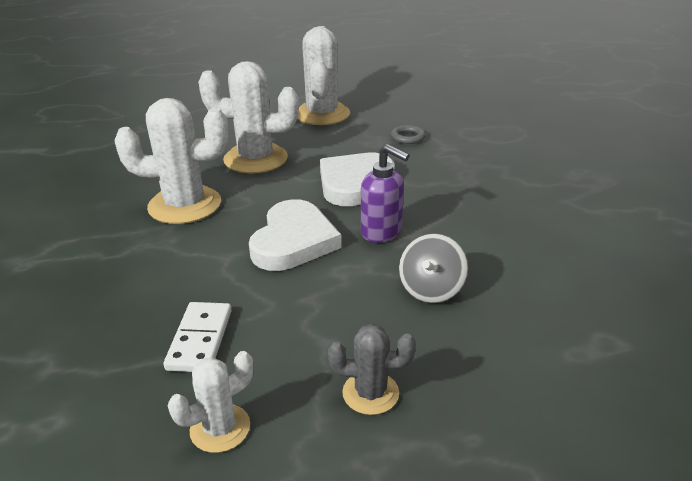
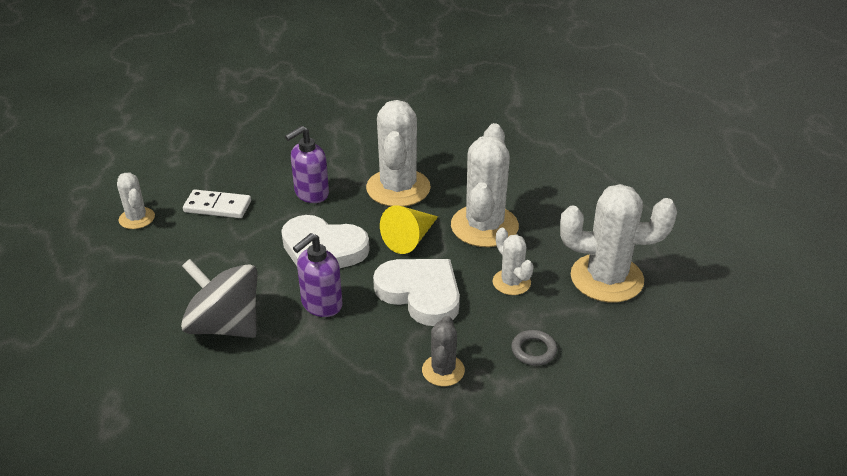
camera: 95 degrees right, 5 degrees up
(184, 262) = (311, 194): none -> purple soap dispenser
(274, 193) = (410, 238): none -> yellow cone
(332, 146) = (511, 282): none -> white cactus
(370, 393) = (131, 280): grey cactus -> grey cactus (443, 370)
(431, 289) = (225, 325): grey spinning top -> grey spinning top, size x1.56

